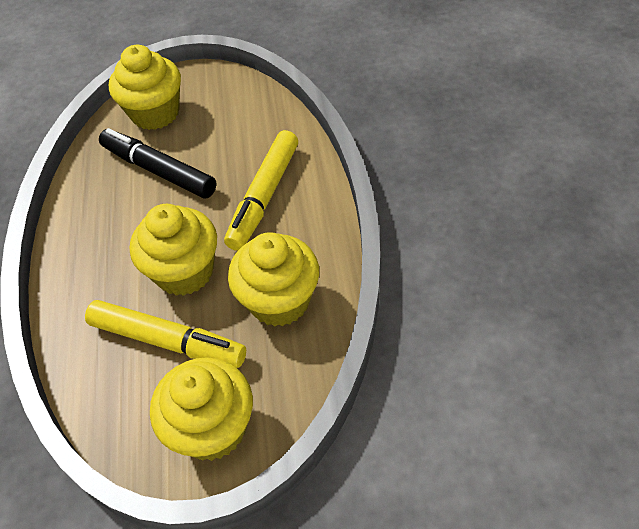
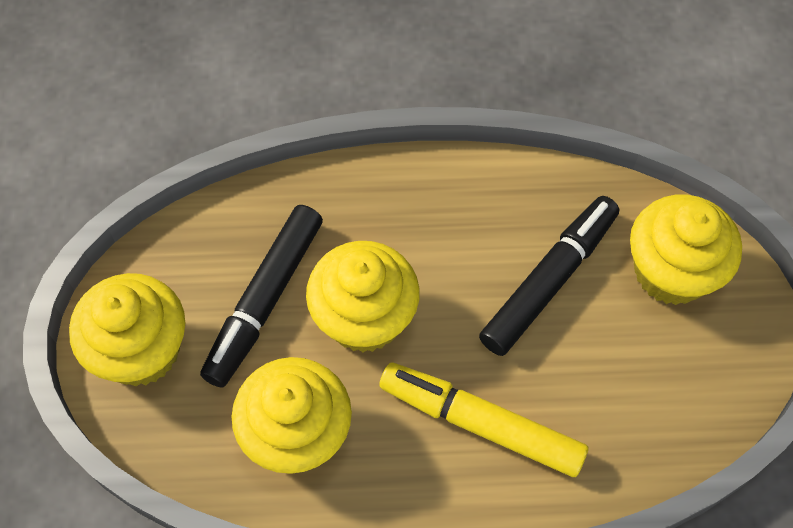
camera: 90 degrees right, 10 degrees up
(167, 341) = (264, 300): yellow marker -> black marker

